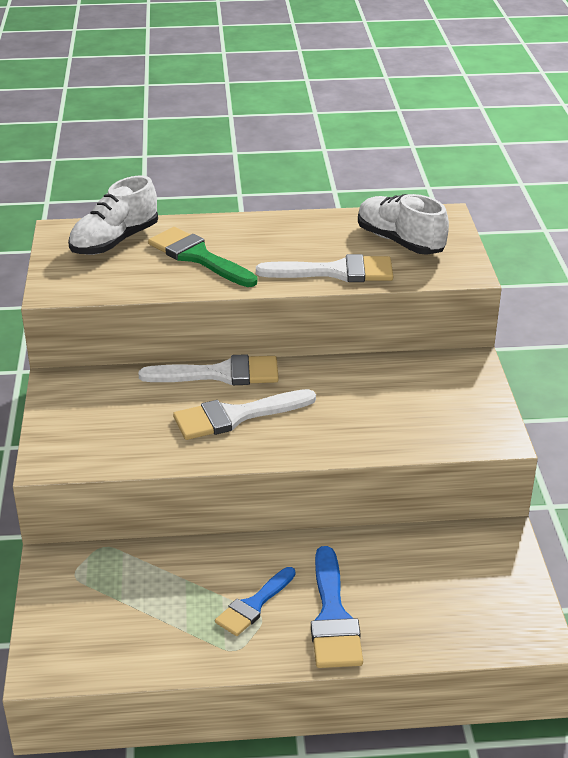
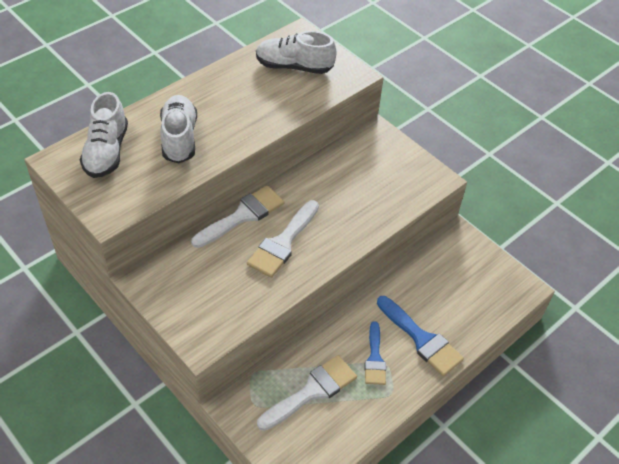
camera: 40 degrees left, 15 degrees up
(198, 257) = (179, 138): green brush -> white shoe
(336, 272) = (279, 109): white brush -> white brush (312, 391)

